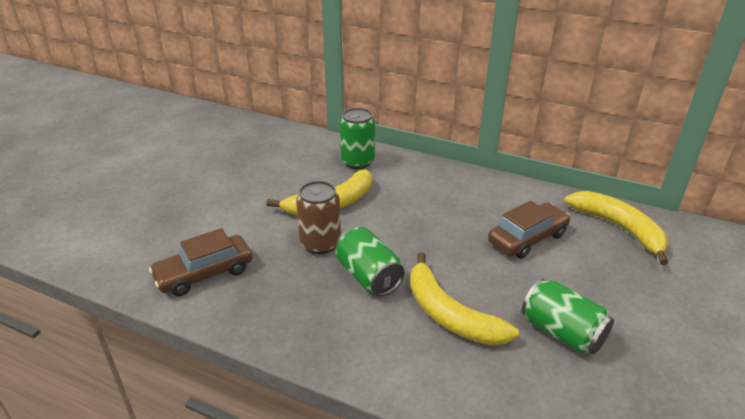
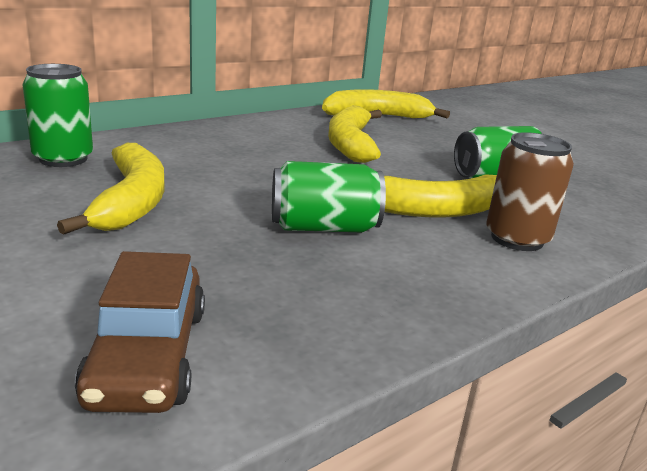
camera: 65 degrees left, 10 degrees down
(320, 243) = (212, 235): brown can -> brown can (517, 239)
(527, 238) = (350, 144): brown car -> yellow banana

